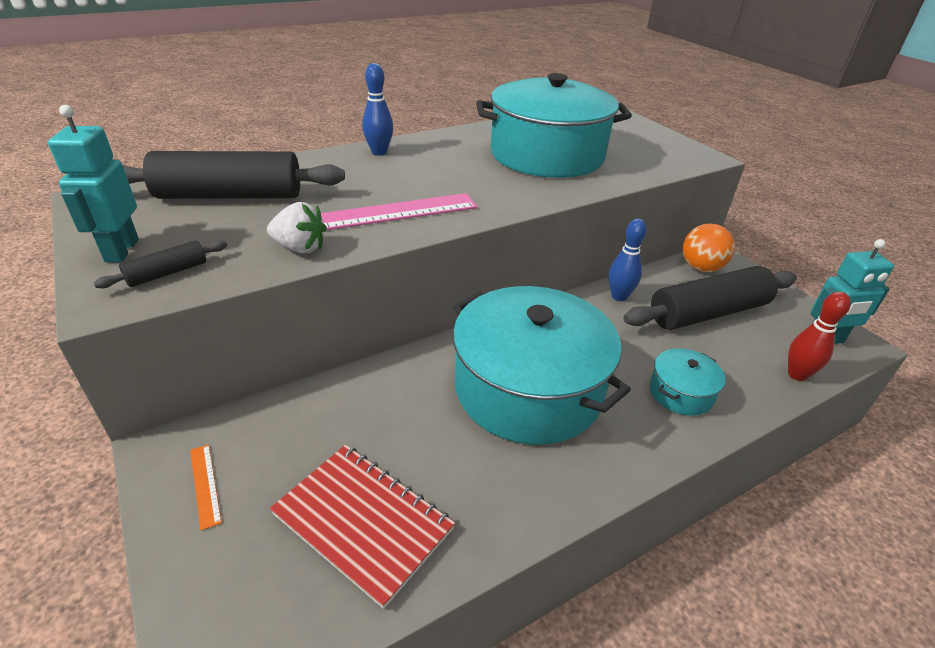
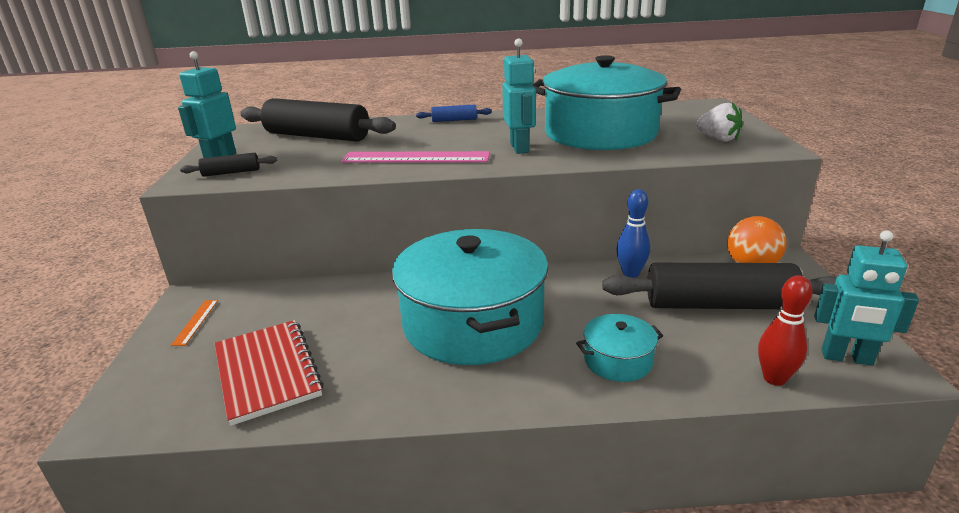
camera: 30 degrees right, 10 degrees down
(300, 248) = (326, 170): white strawberry -> white strawberry (718, 139)
(379, 152) = (454, 120): blue bowling pin -> blue rolling pin
(490, 184) = (519, 148): none -> turquoise robot

